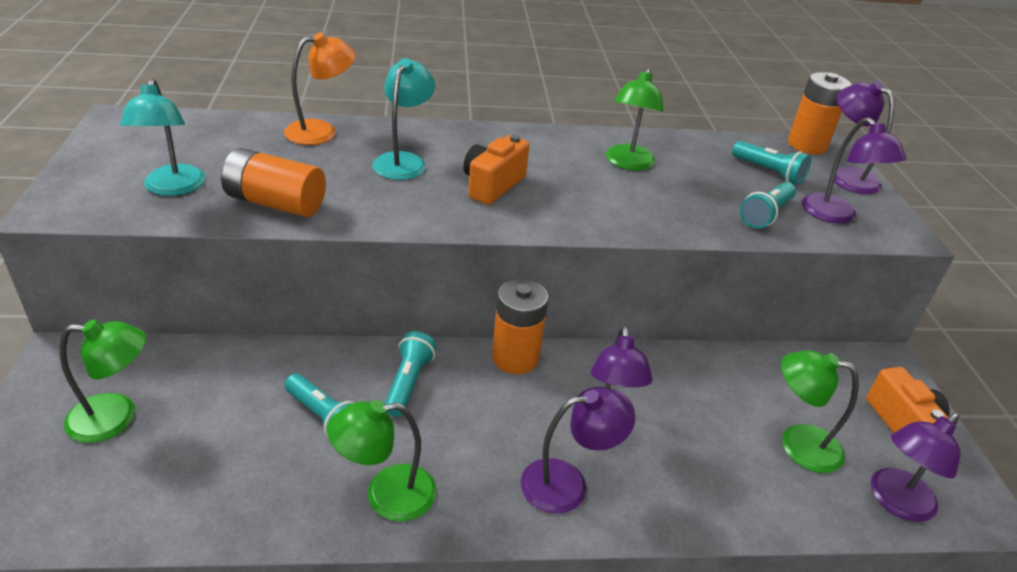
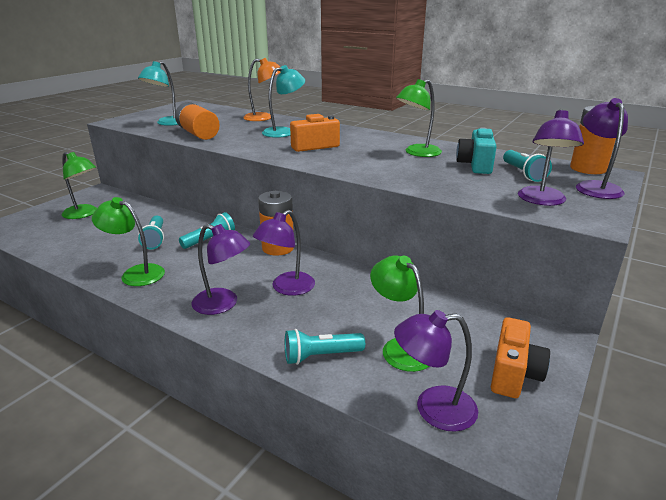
camera: 40 degrees right, 10 degrees down
(711, 170) = (475, 165): none -> turquoise camera
(765, 215) = (478, 189): turquoise flashlight -> turquoise flashlight (320, 356)

